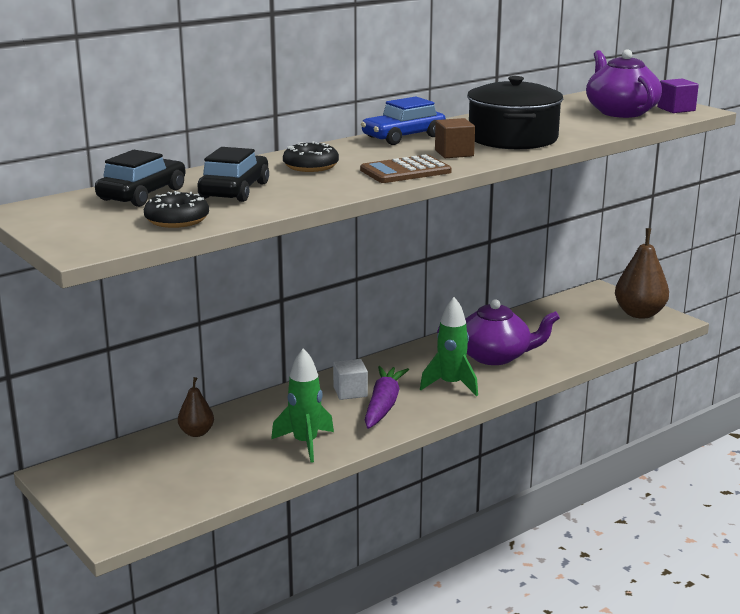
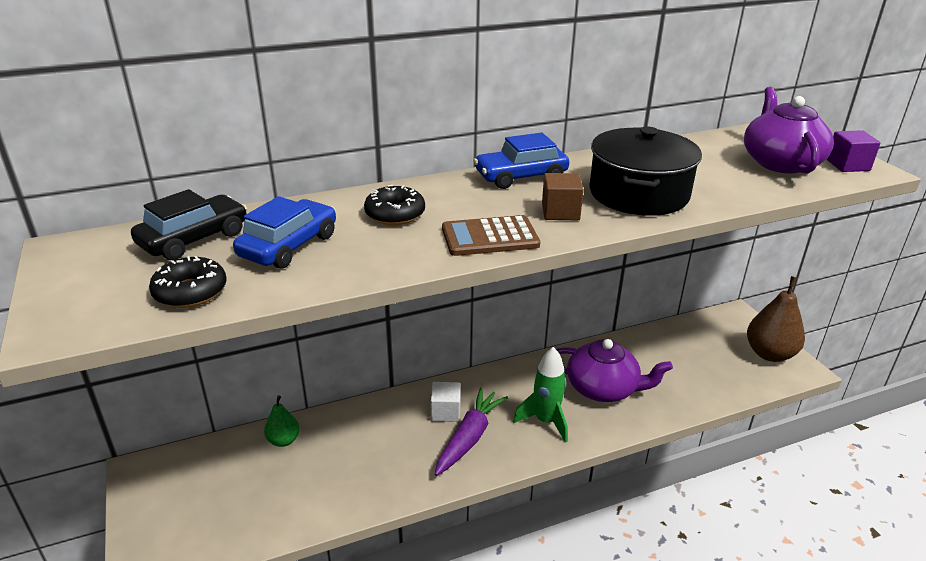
camera: 15 degrees right, 10 degrees up
(196, 433) = (283, 440): brown pear -> green pear
(234, 190) = (289, 246): black car -> blue car
(305, 443) = (374, 478): green rocket -> none

